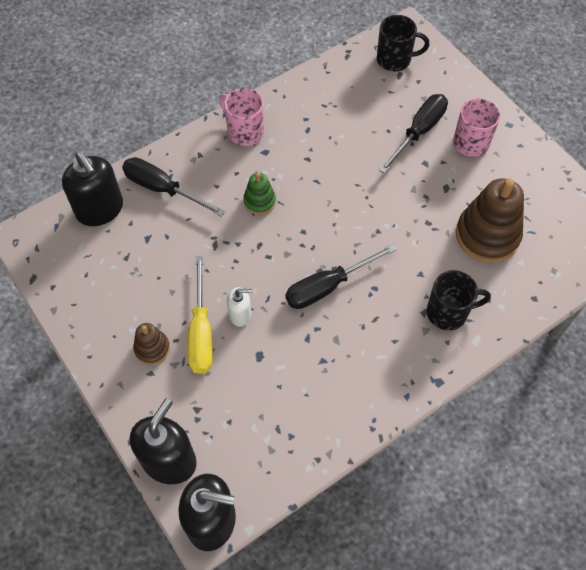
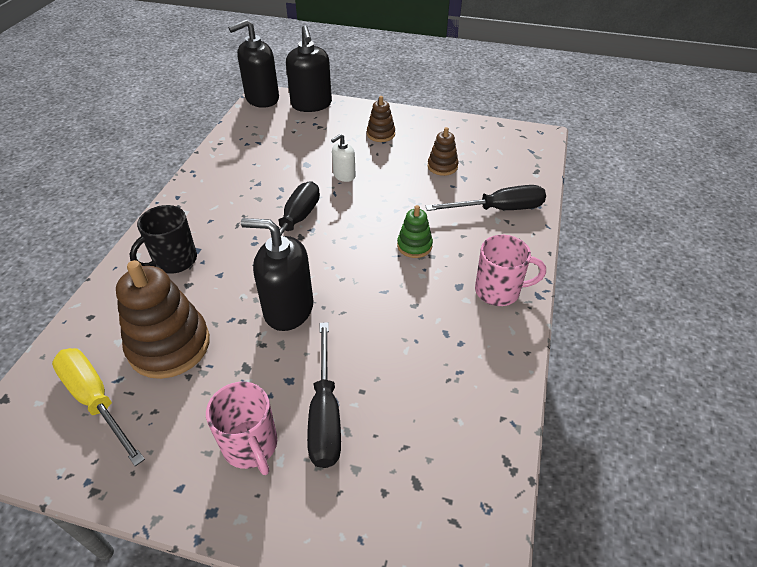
camera: 140 degrees right, 15 degrees down
(100, 209) = (520, 173): black soap dispenser -> black soap dispenser (288, 309)
(149, 263) = (442, 166): none -> brown stacking toy
(201, 332) = (360, 155): yellow screwdriver -> yellow screwdriver (96, 400)
(395, 60) = (443, 505): black mug -> none

